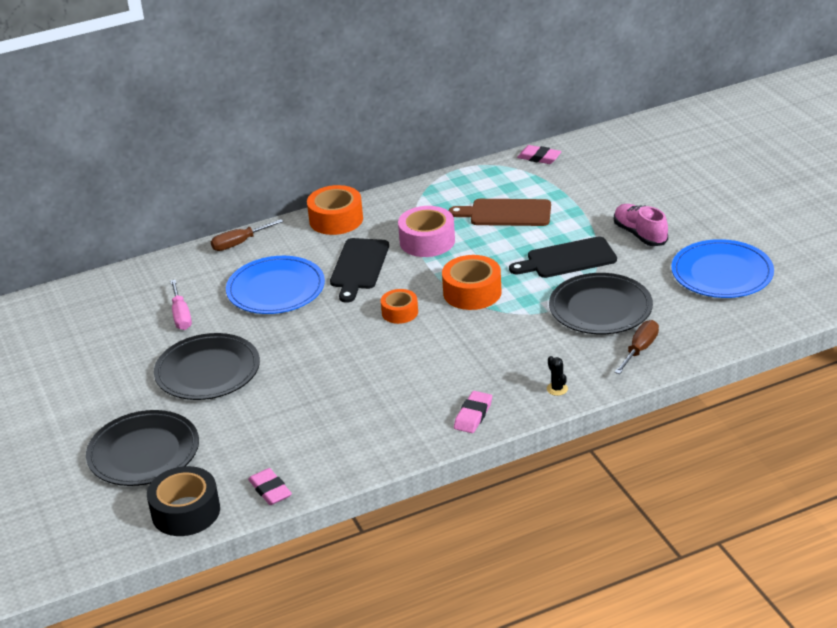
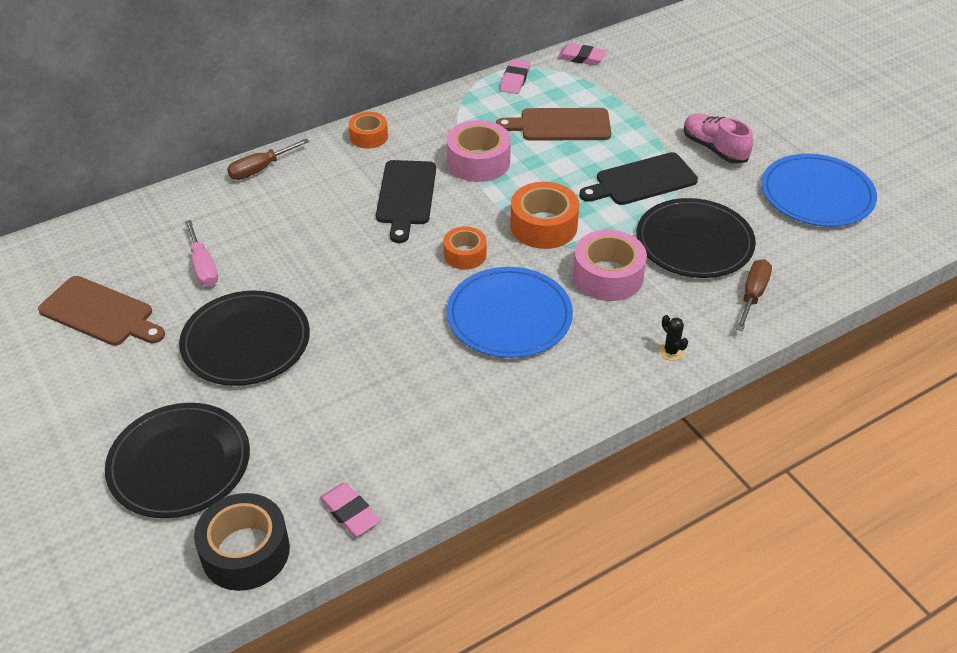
camera: 10 degrees left, 10 degrees up
(94, 347) = (100, 313): none -> brown cutting board
(276, 289) = (313, 228): blue plate -> blue plate (509, 316)
(336, 219) = (369, 136): orange tape -> orange tape, size x0.62
(473, 415) = (580, 392): pink eraser -> pink eraser (515, 80)
(518, 332) = (608, 276): none -> pink tape

